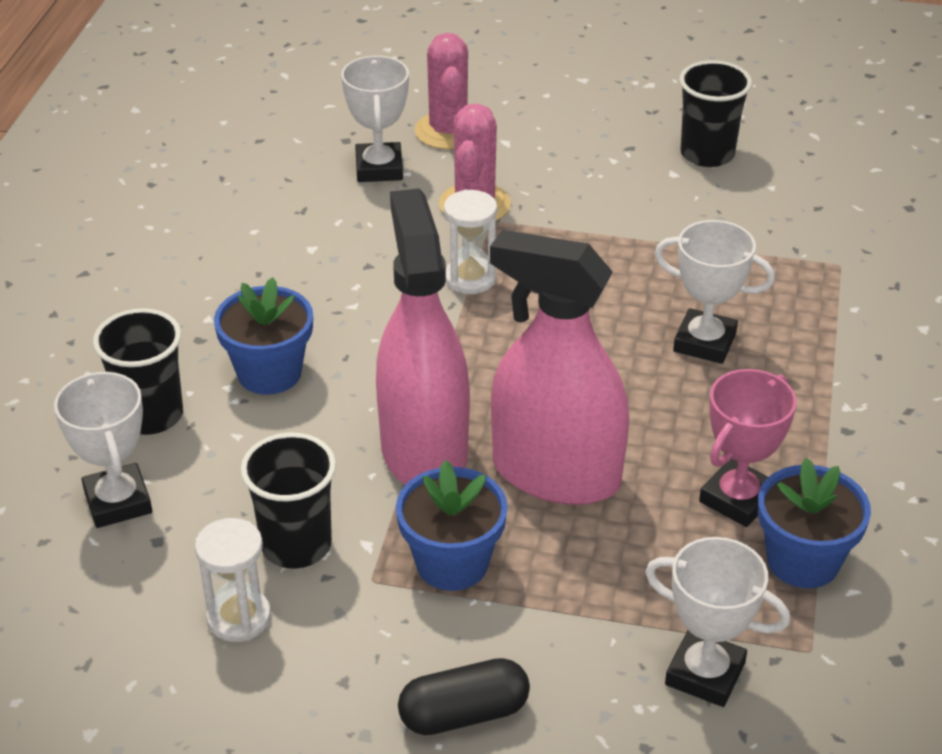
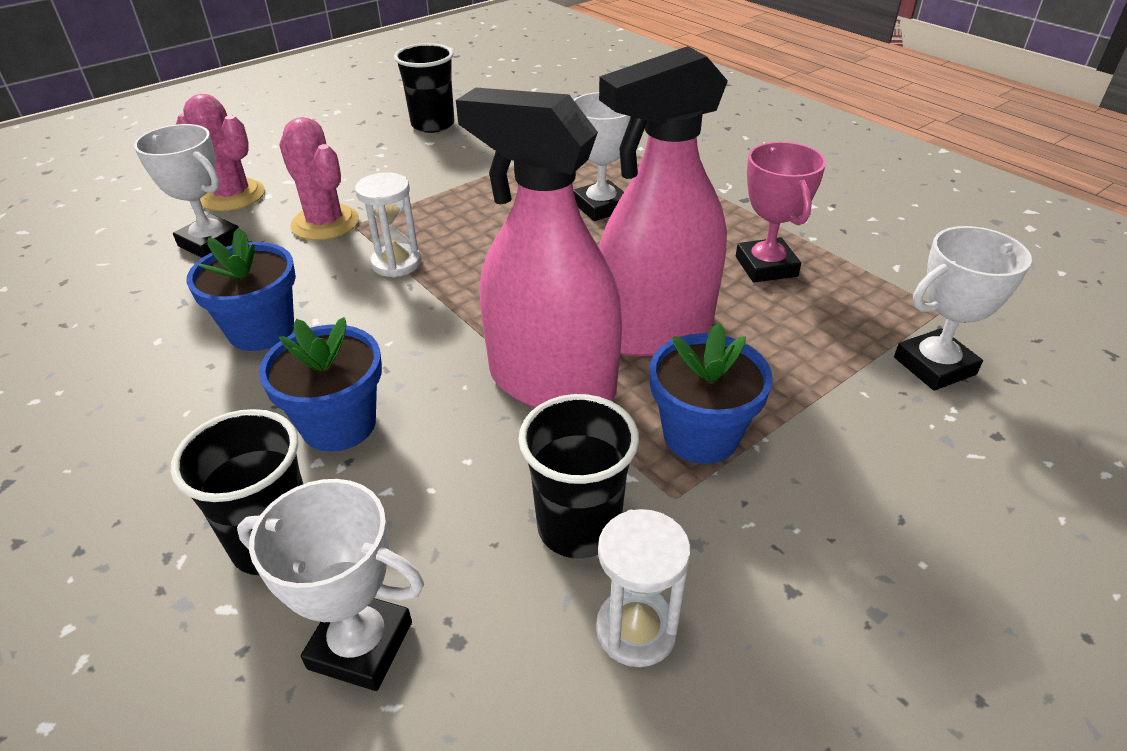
camera: 50 degrees left, 0 degrees up
(464, 714) = (893, 524): black capsule -> none
(803, 561) = (851, 271): blue flower pot -> blue flower pot (261, 330)

